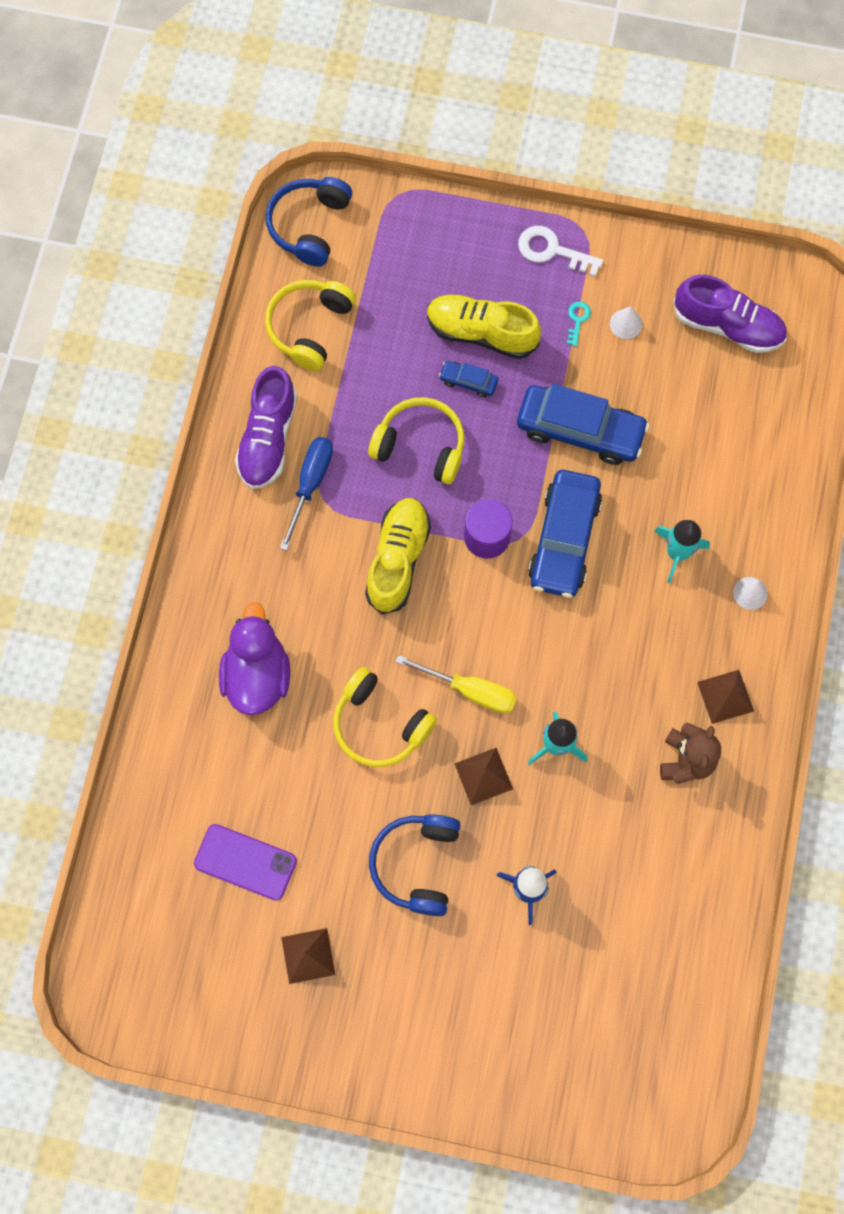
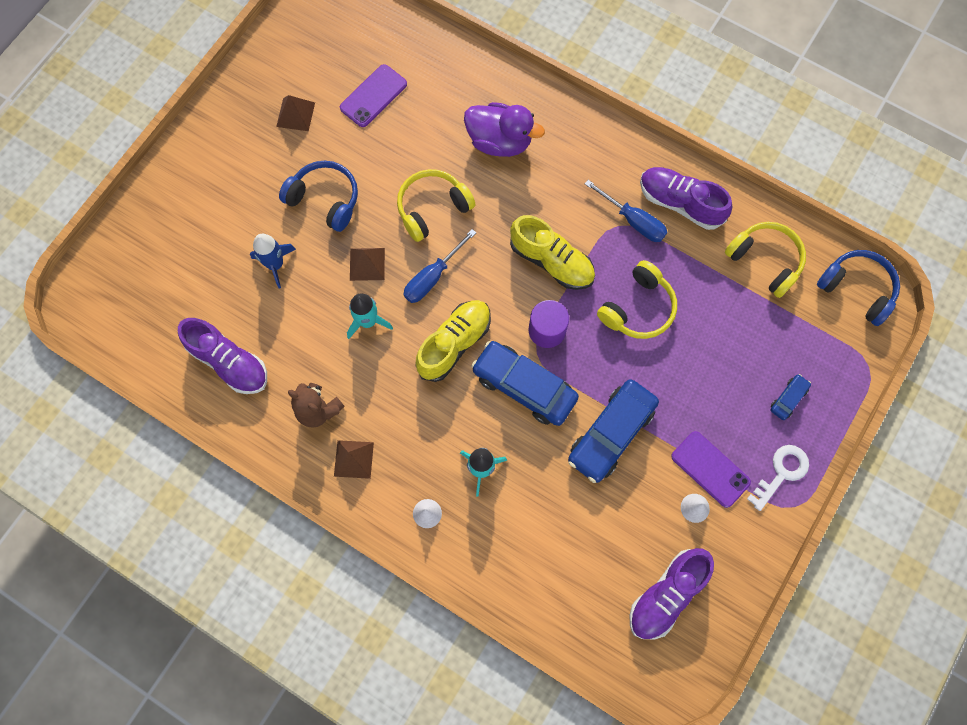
camera: 110 degrees right, 0 degrees up
(468, 381) = (681, 363): blue car -> blue car (788, 399)
(470, 690) = (432, 277): yellow screwdriver -> blue screwdriver
(481, 333) = (721, 388): yellow shoe -> yellow shoe (454, 344)
(577, 320) = (710, 469): turquoise key -> purple phone
(673, 892) = (229, 362): none -> purple shoe

